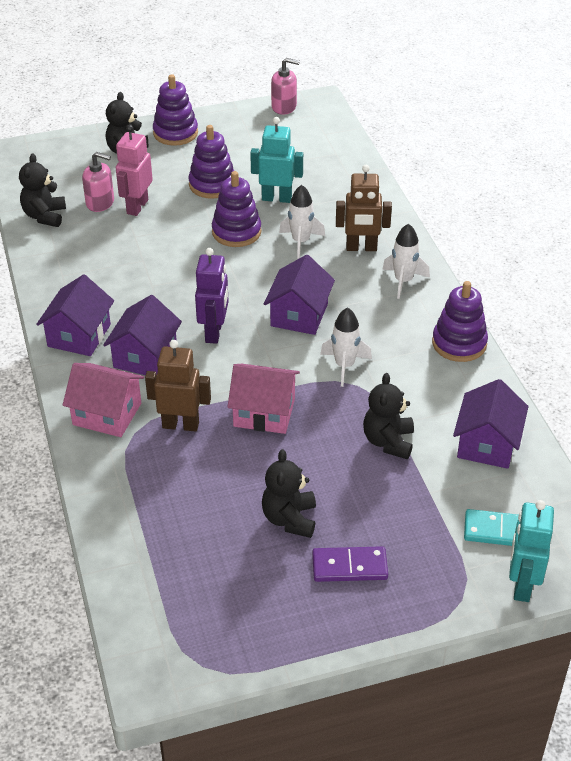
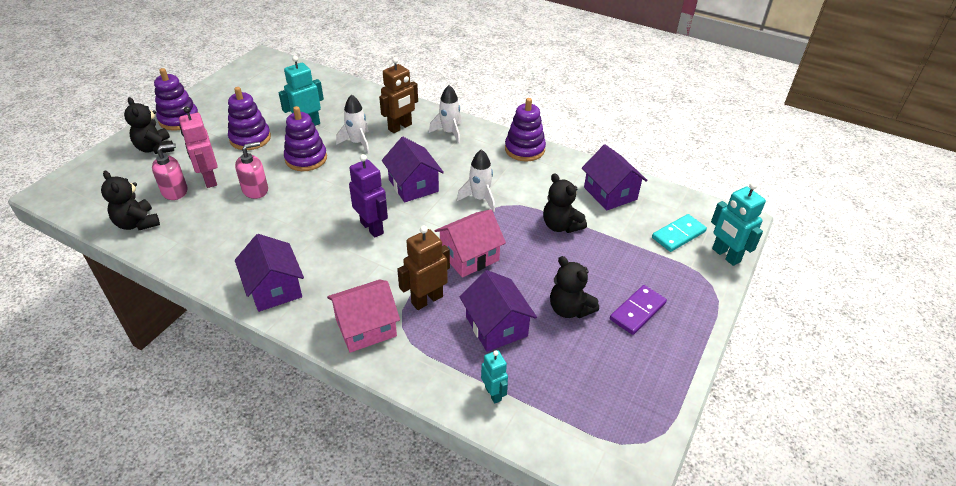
camera: 45 degrees left, 0 degrees up
(136, 536) = (493, 393): none -> turquoise robot
(145, 356) = (343, 272): purple house -> purple house (496, 326)
(284, 107) = (241, 70): pink soap dispenser -> pink soap dispenser (255, 190)

